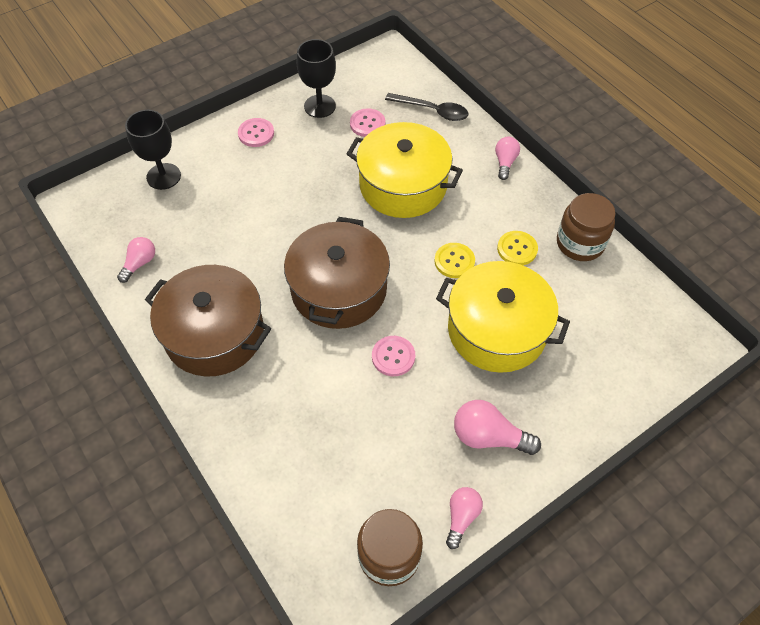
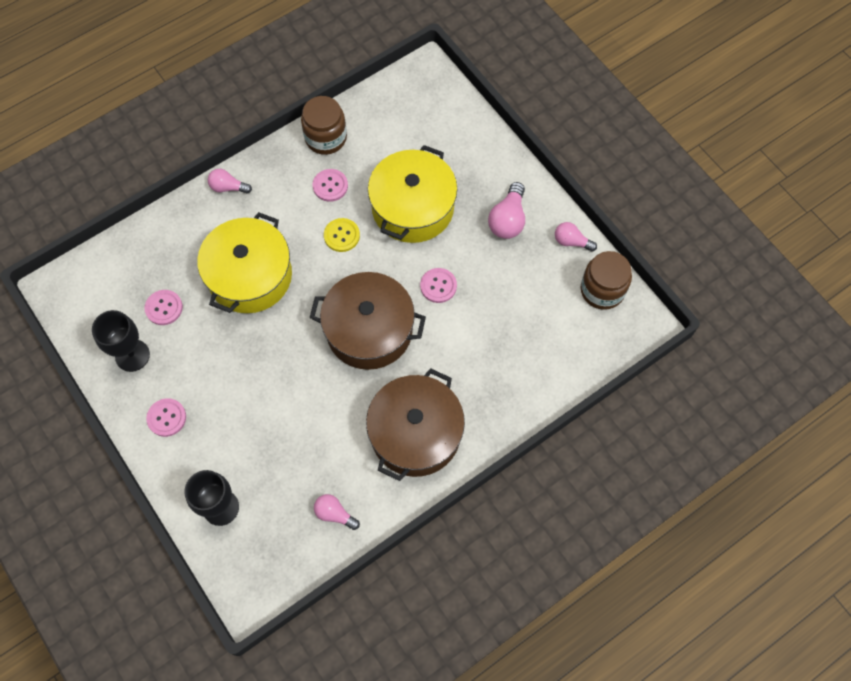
camera: 90 degrees left, 10 degrees up
(432, 111) = (152, 247): black spoon -> none
(517, 249) = (330, 186): yellow button -> pink button

